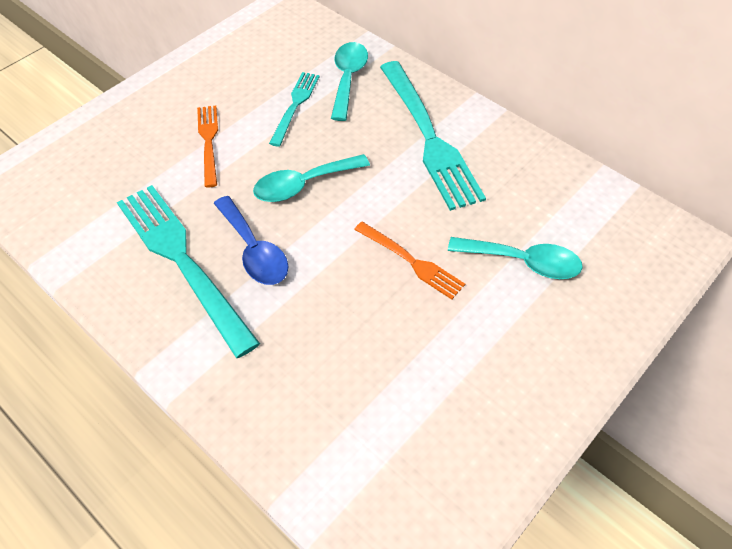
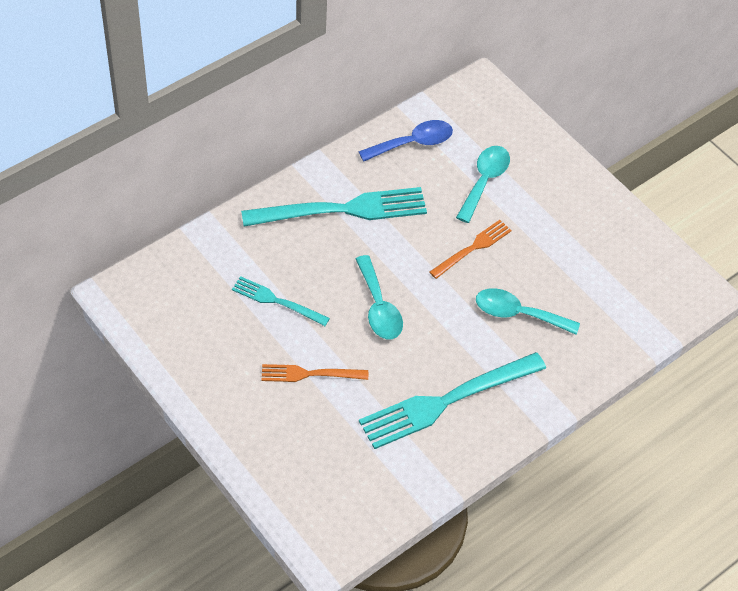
camera: 85 degrees left, 0 degrees up
(254, 250) = (444, 350): blue spoon -> blue spoon (413, 143)
(348, 79) = (250, 255): turquoise spoon -> turquoise spoon (518, 314)

